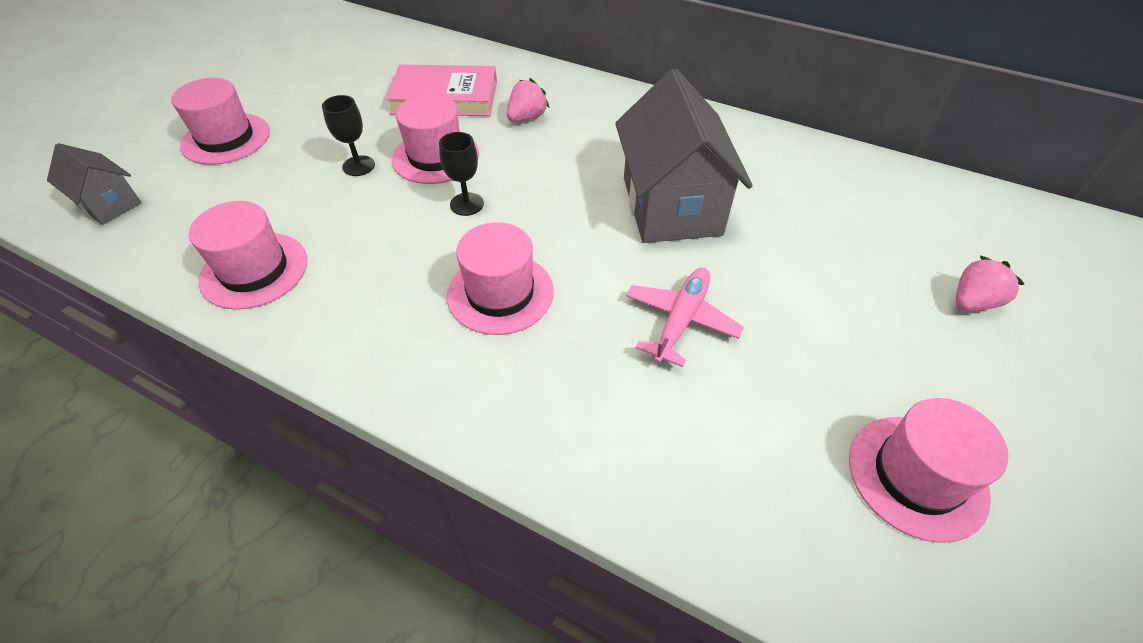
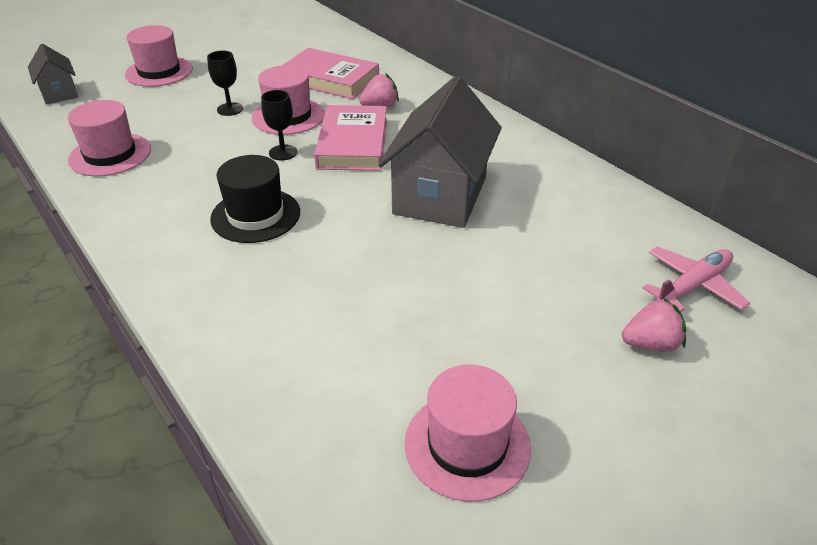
camera: 25 degrees right, 10 degrees down
(500, 293) = (255, 215): pink hat -> black hat
(534, 171) = (352, 143): none -> pink book
(680, 321) = (373, 274): pink plane -> pink plane (692, 286)

